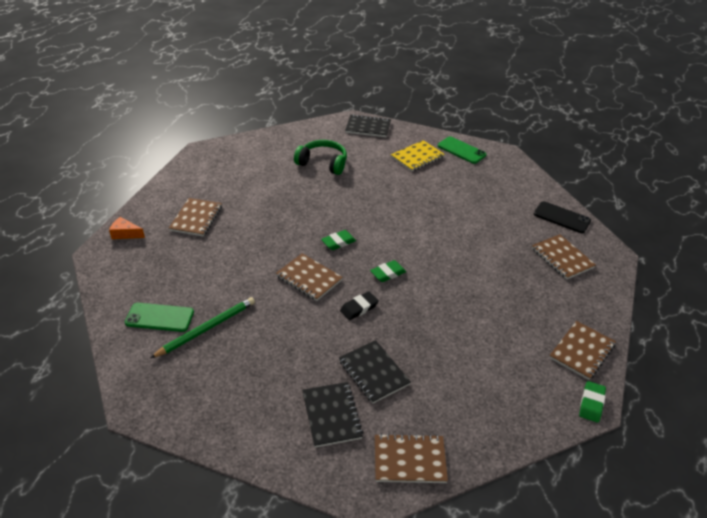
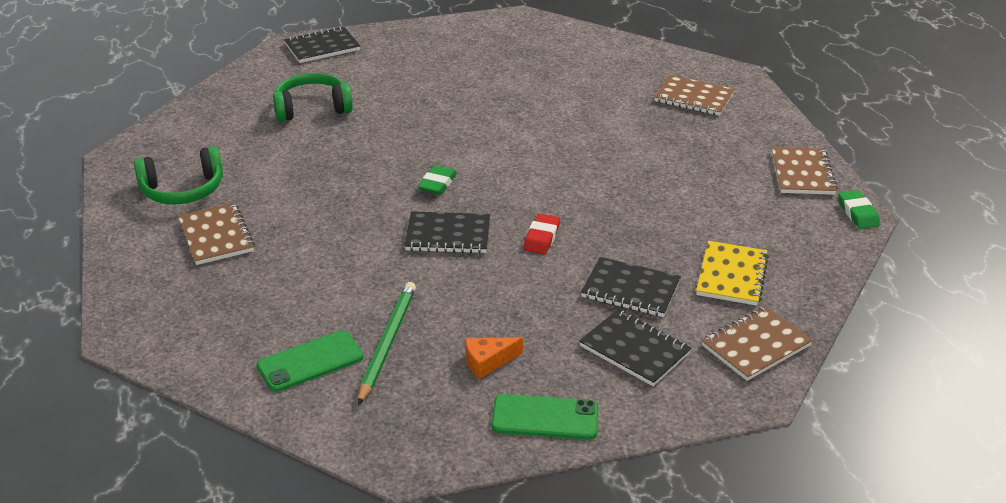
camera: 35 degrees left, 5 degrees down
(125, 234) = (134, 296): orange cheese -> orange cheese (488, 362)
(210, 183) = (183, 190): none -> green headphones
(309, 278) = (448, 235): brown notebook -> black notebook
(359, 308) = (541, 238): black eraser -> red eraser
(388, 273) = (532, 190): green eraser -> none
(417, 157) = (424, 58): yellow notebook -> yellow notebook (731, 275)
(461, 150) = (467, 32): green phone -> green phone (545, 417)
(561, 217) = (651, 59): black phone -> none

